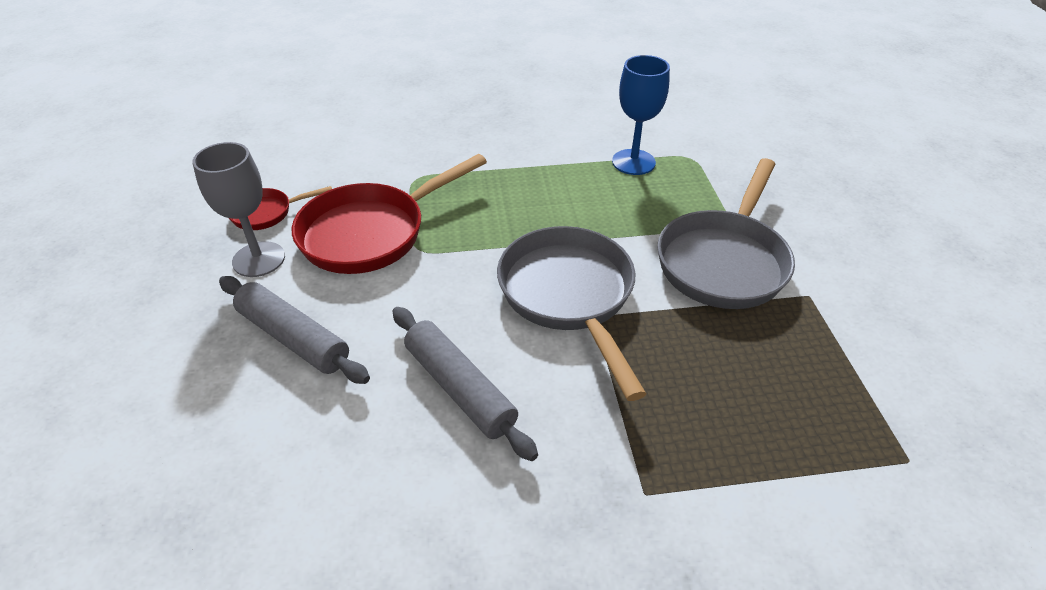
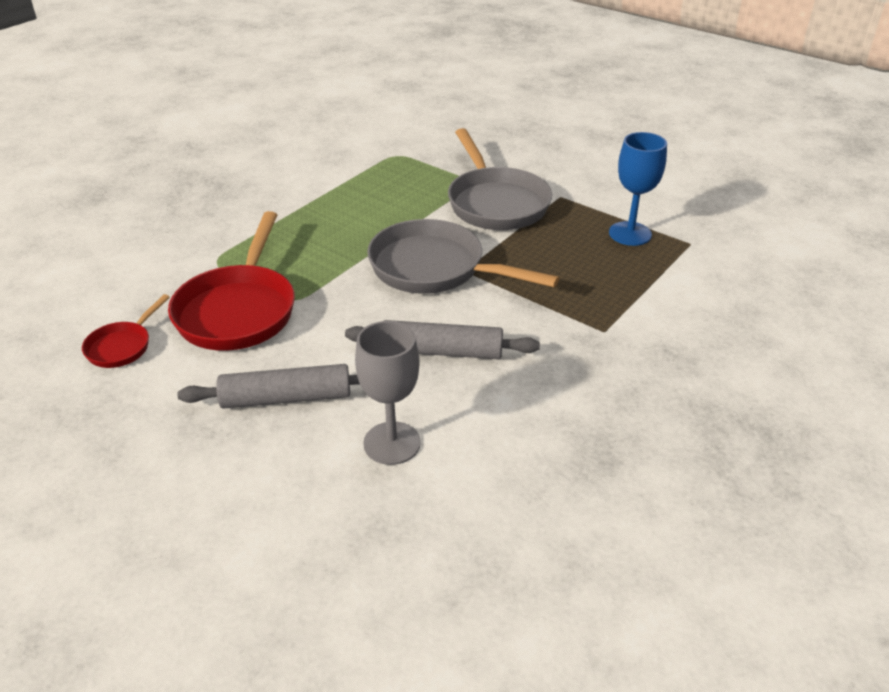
camera: 45 degrees left, 5 degrees down
(259, 259) = (172, 375): grey goblet -> grey goblet (392, 443)
(633, 162) = (364, 175): blue goblet -> blue goblet (630, 234)

